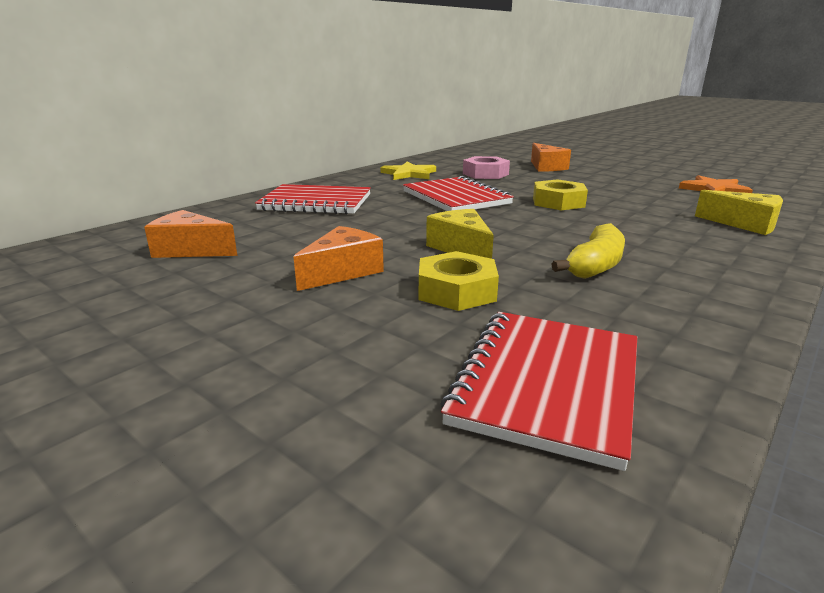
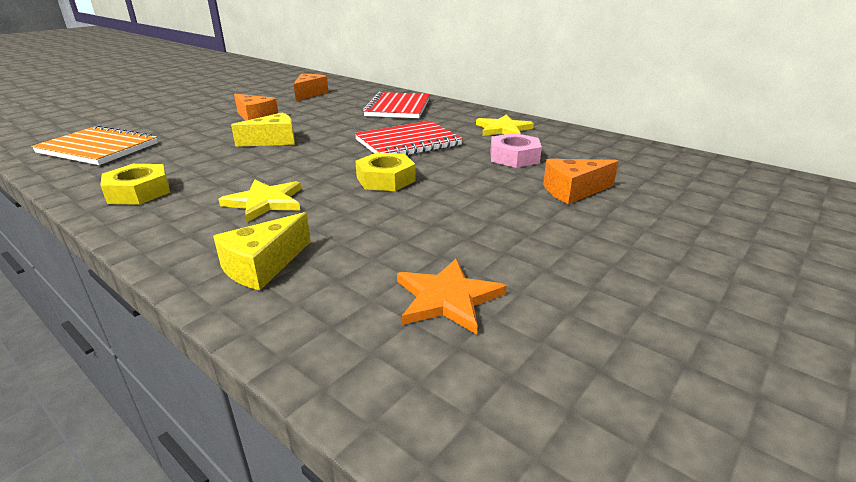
camera: 90 degrees right, 5 degrees up
(456, 291) = (207, 138): yellow nut -> yellow nut (139, 192)
(548, 384) = (98, 148): red notebook -> orange notebook
(595, 265) = (211, 173): yellow banana -> none
(645, 234) = (265, 202): none -> yellow star

